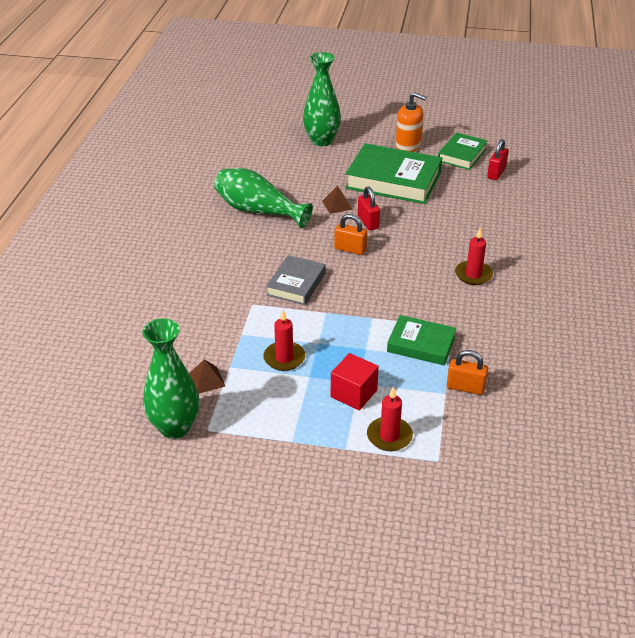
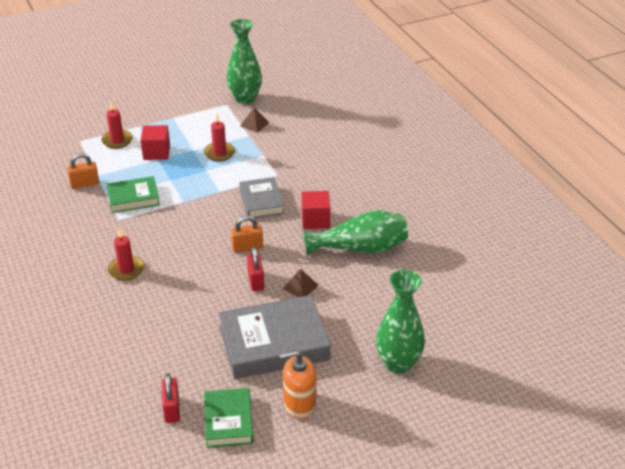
camera: 145 degrees right, 0 degrees up
(267, 247) = (315, 220): none -> red cube
(368, 222) = (256, 281): red padlock -> red padlock turned 45 degrees clockwise
(393, 180) = (274, 343): green book -> grey book

